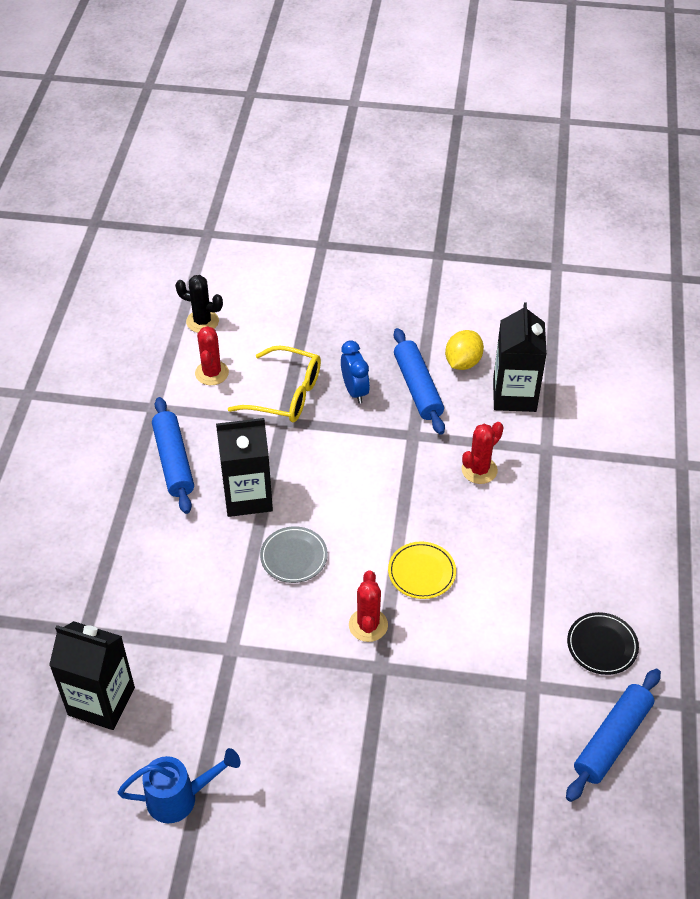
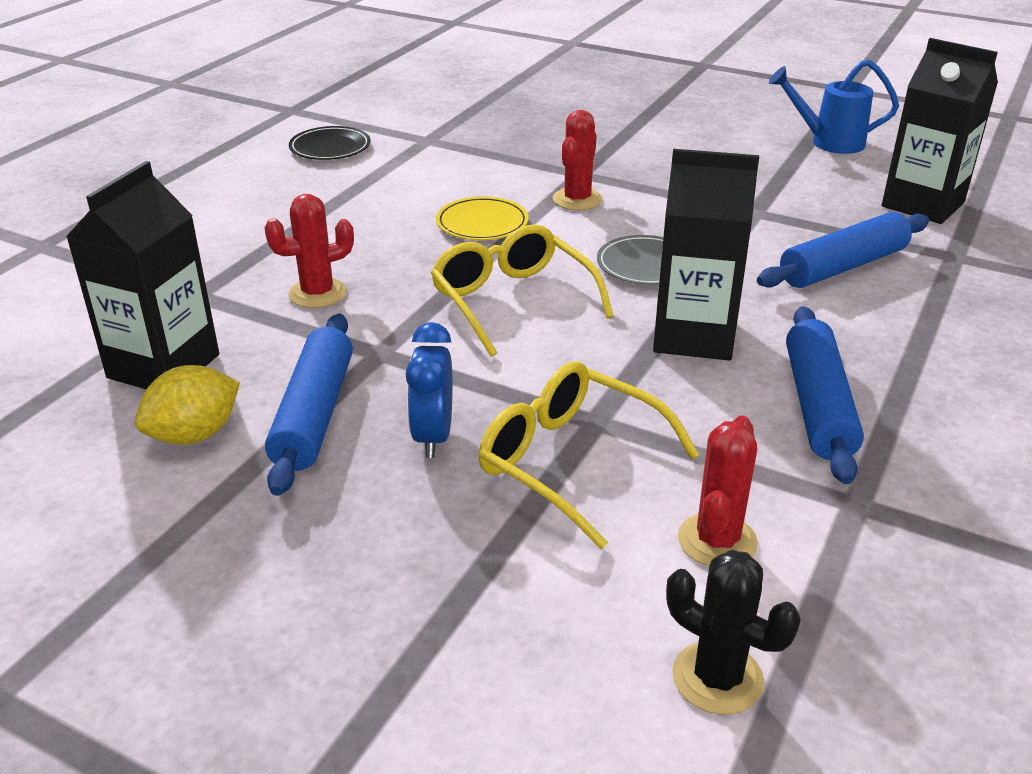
camera: 160 degrees left, 15 degrees down
(362, 496) = (513, 302): none -> yellow glasses
(612, 739) = (384, 107): blue rolling pin -> blue rolling pin (843, 267)

